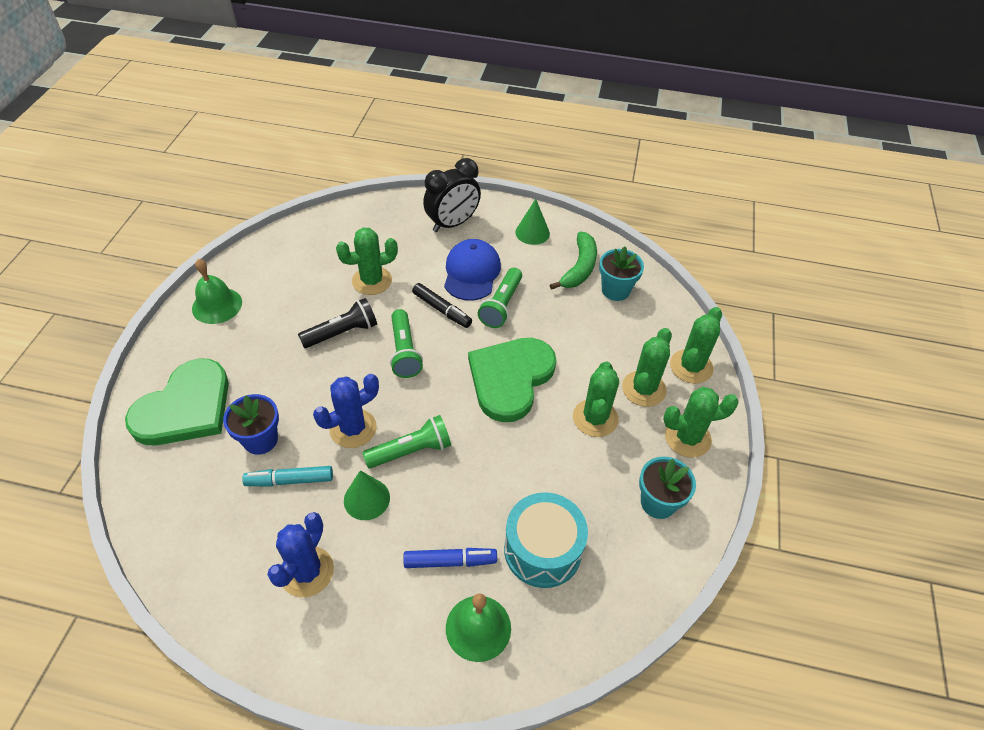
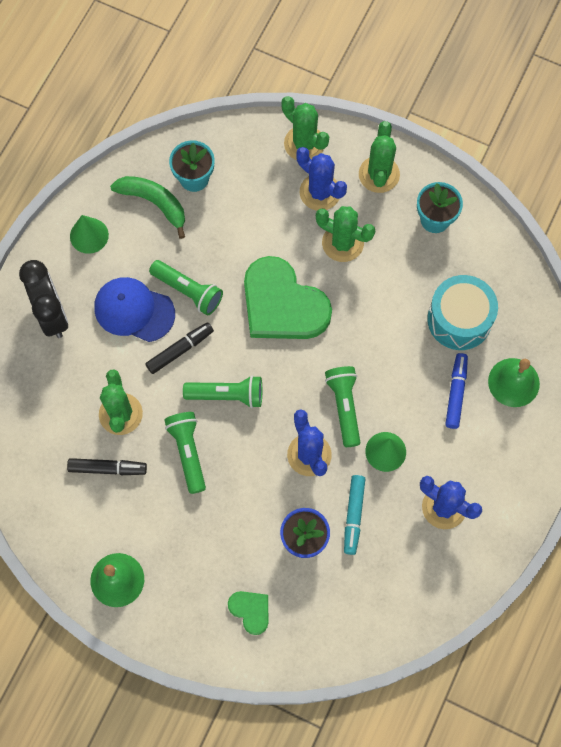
camera: 75 degrees left, 20 degrees up
(185, 407) = (250, 611): green heart -> green heart, size x0.45
(320, 281) = (107, 468): none -> black marker
(342, 333) = (188, 452): black flashlight -> green flashlight
(643, 389) = (320, 192): green cactus -> blue cactus

